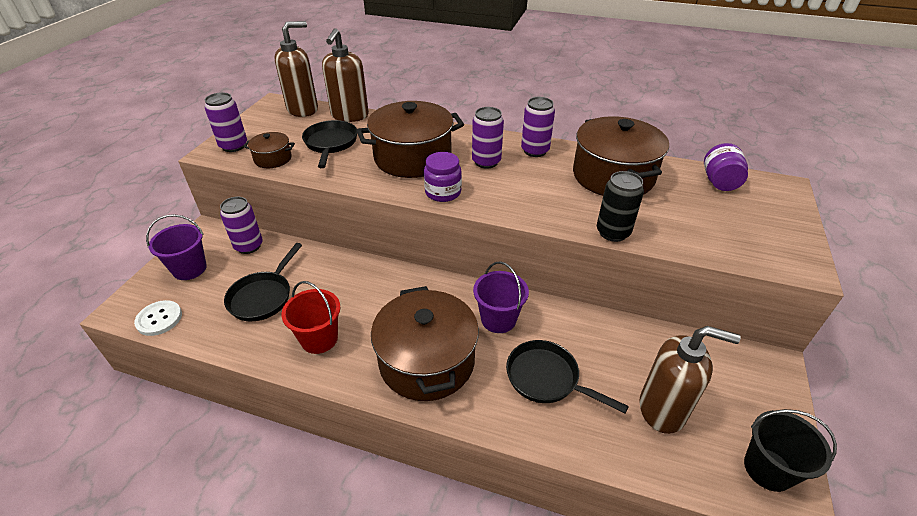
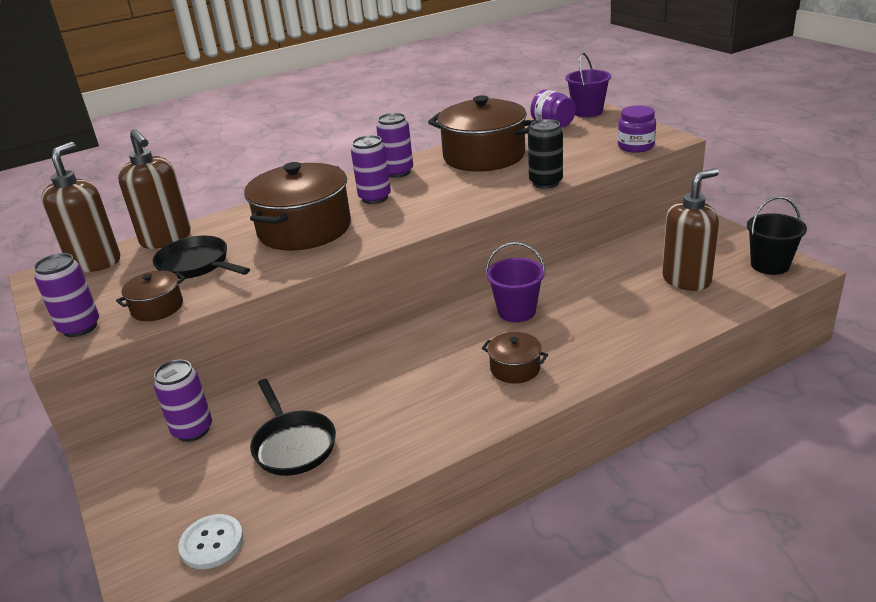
camera: 45 degrees left, 10 degrees down
(189, 269) = (159, 492): purple bucket -> purple bucket (587, 112)
(319, 339) = (407, 424): red bucket -> none
(427, 361) = (515, 368): brown pot -> brown pot, size x0.47
(443, 192) = (382, 232): purple jar -> purple jar (635, 146)
(547, 379) = (605, 315): black pan -> none

